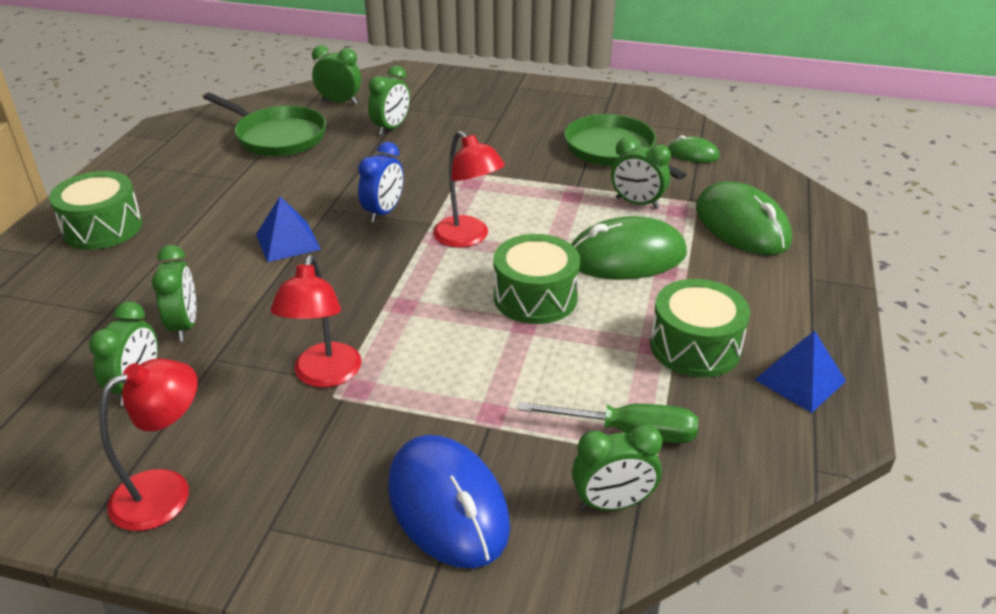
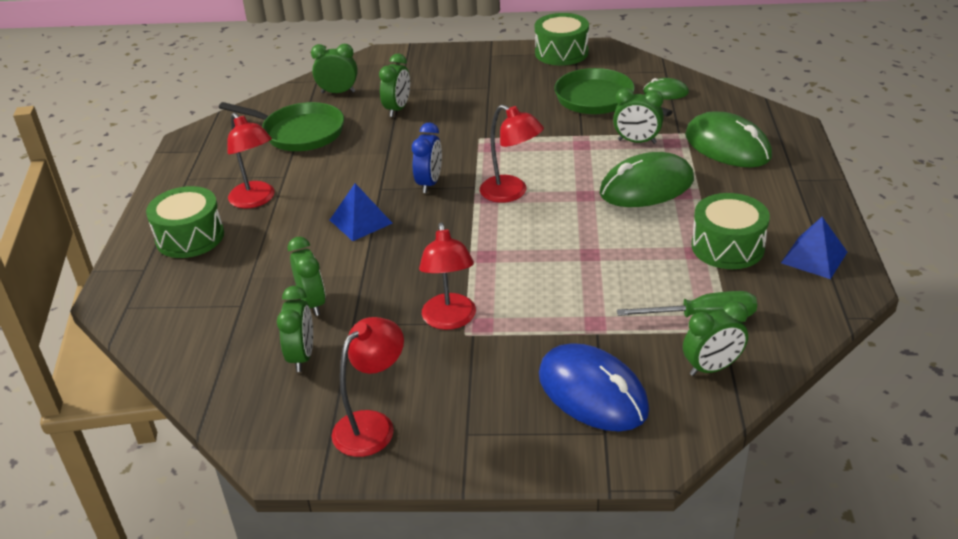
camera: 10 degrees left, 0 degrees up
(193, 200) = (256, 200): none -> red lamp
(535, 297) = (588, 231): green drum -> green drum (561, 53)

